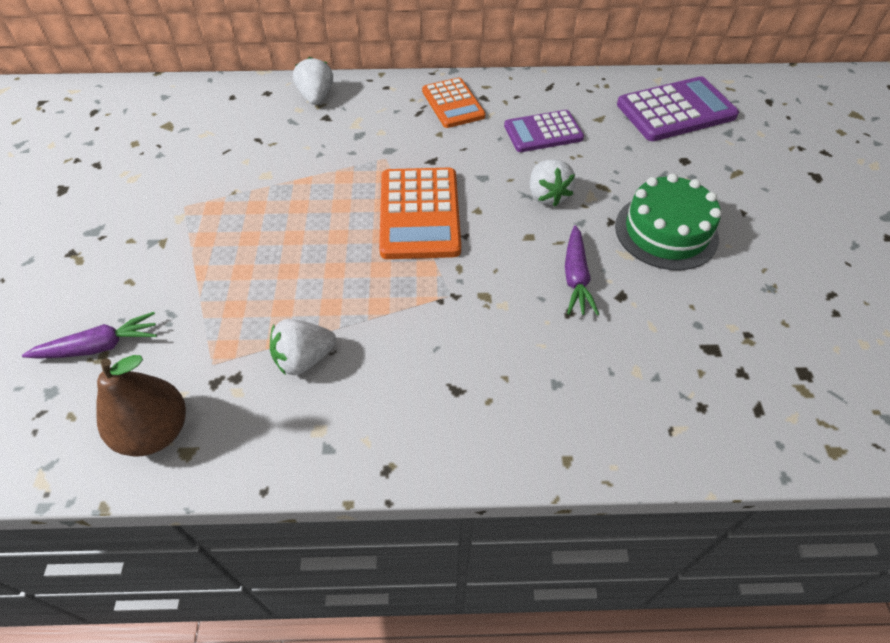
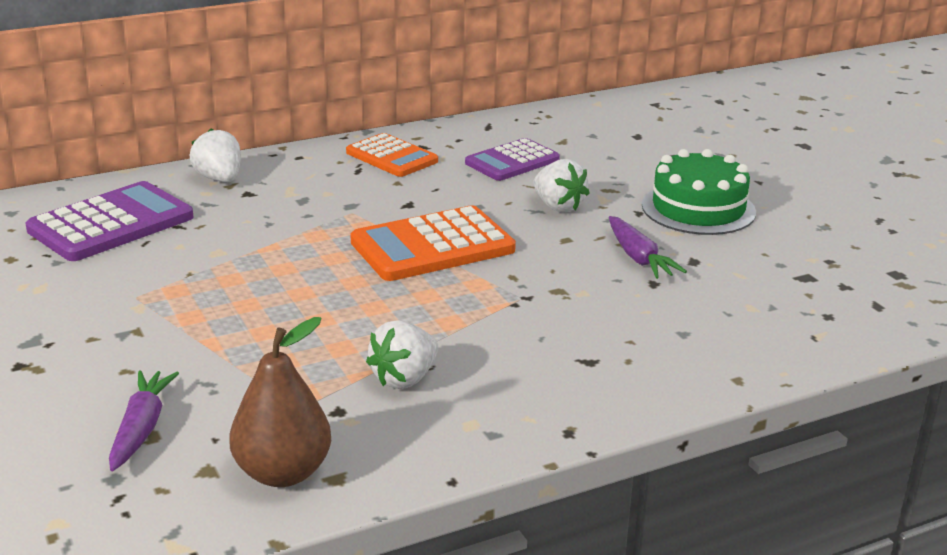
camera: 25 degrees left, 25 degrees down
(99, 346) = (141, 429): purple carrot -> purple carrot turned 45 degrees counterclockwise
(420, 214) = (432, 246): orange calculator -> orange calculator turned 90 degrees clockwise
(675, 110) = (635, 122): purple calculator -> purple calculator (111, 224)

